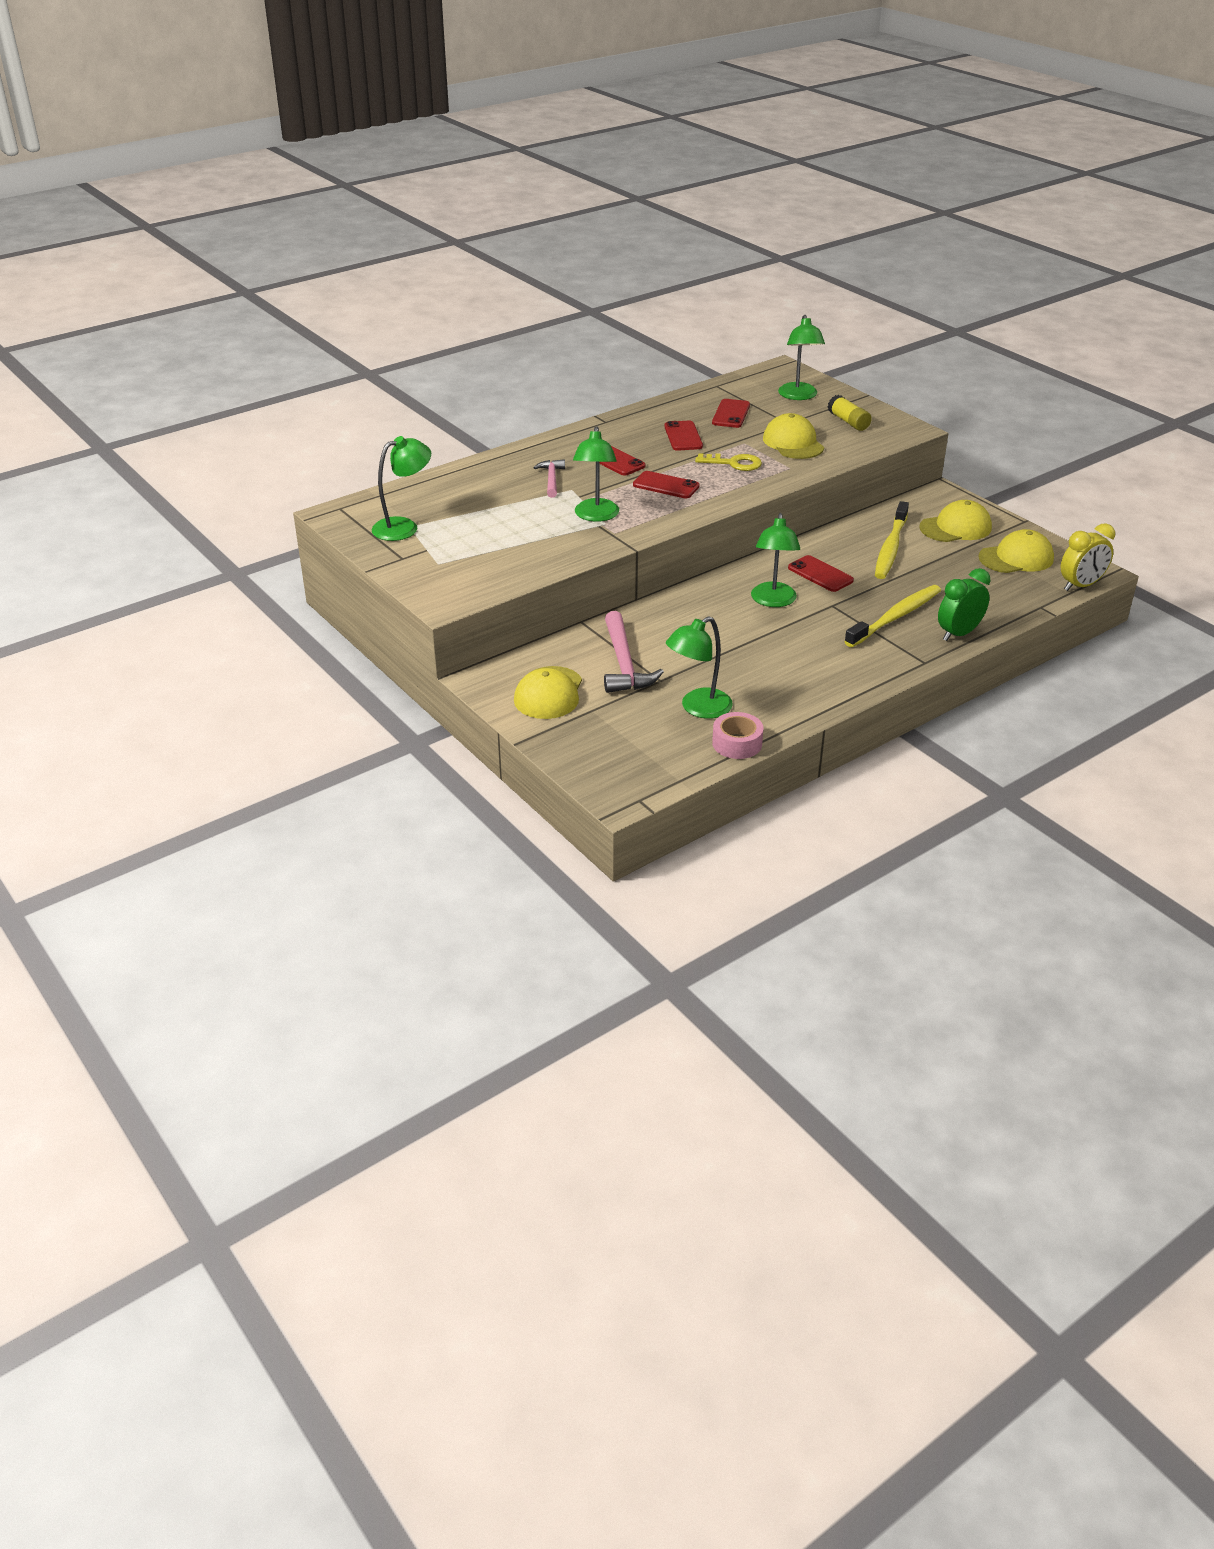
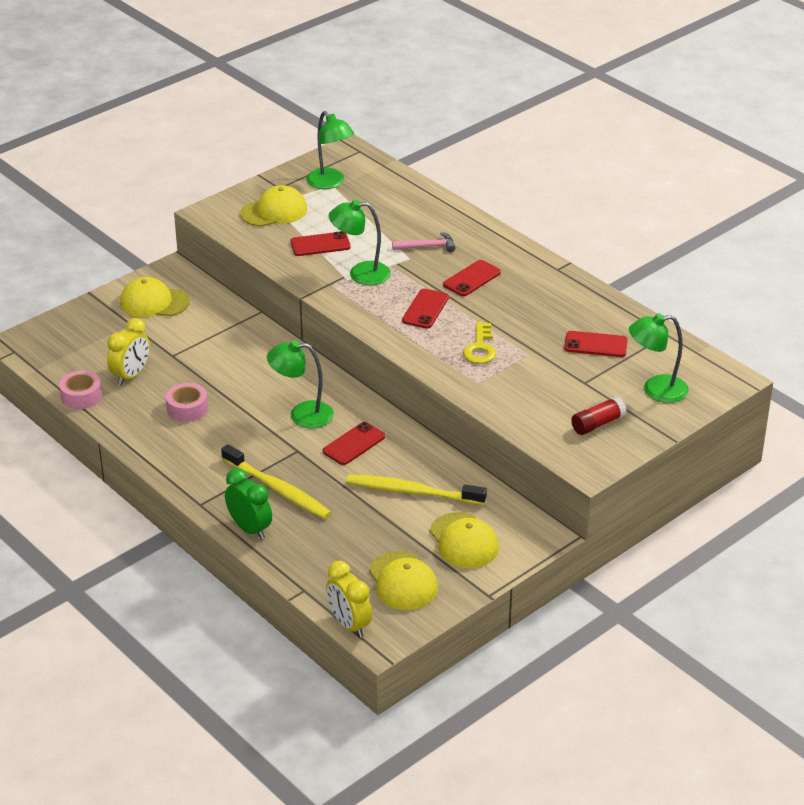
camera: 85 degrees right, 0 degrees up
(624, 664) = (196, 336): pink hammer -> none
(683, 436) = (534, 316): red phone -> red phone (320, 244)
(698, 708) = (131, 376): green lamp -> yellow clock
(762, 670) = (187, 409): none -> pink tape
(793, 443) = (535, 385): yellow cap -> yellow cap (274, 211)
(848, 422) = (597, 424): yellow glue stick -> red glue stick

